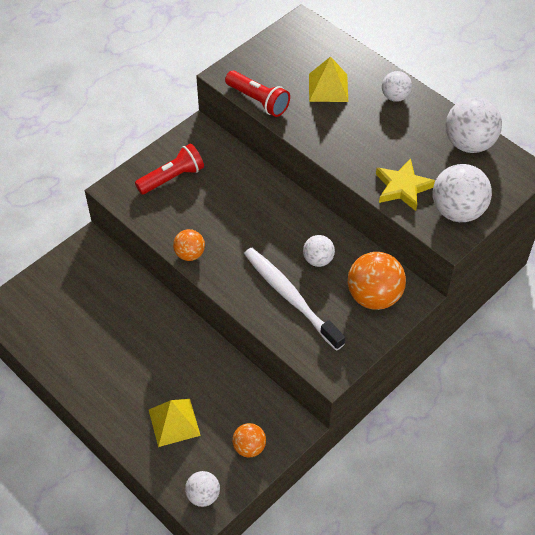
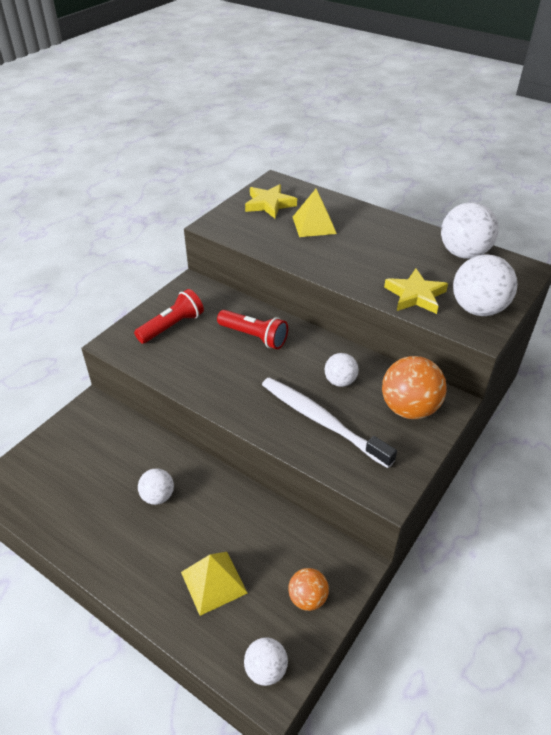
camera: 10 degrees left, 10 degrees down
(190, 254) = (203, 393): orange ball -> none
(258, 101) = (249, 241): red flashlight -> red flashlight (254, 337)
(289, 54) = (269, 204): none -> yellow star
(395, 97) = (379, 225): white ball -> white ball (158, 496)

